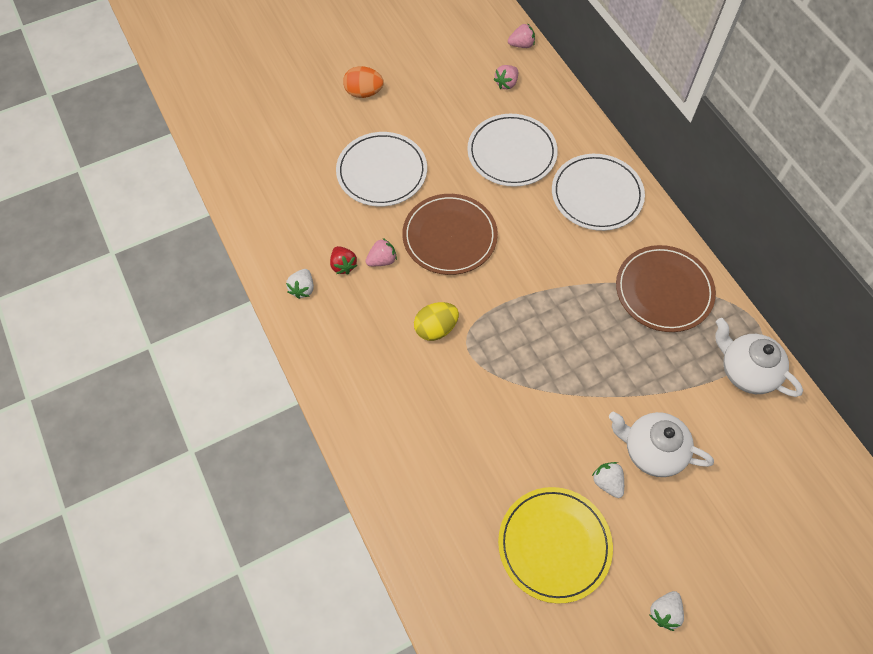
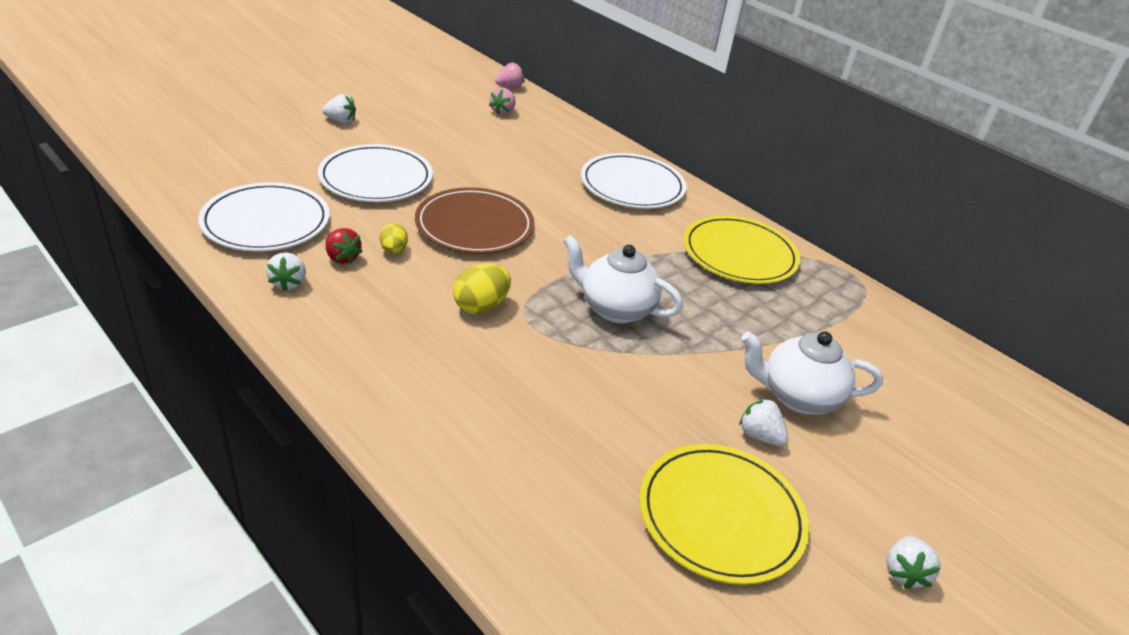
camera: 20 degrees left, 25 degrees down
(364, 93) = (341, 121): orange egg -> white strawberry
(382, 260) = (393, 250): pink strawberry -> yellow egg
(511, 153) = (526, 159): white plate -> white plate (266, 222)
(663, 290) = (739, 254): brown plate -> yellow plate
(746, 371) = (863, 313): white teapot -> white teapot (615, 308)

